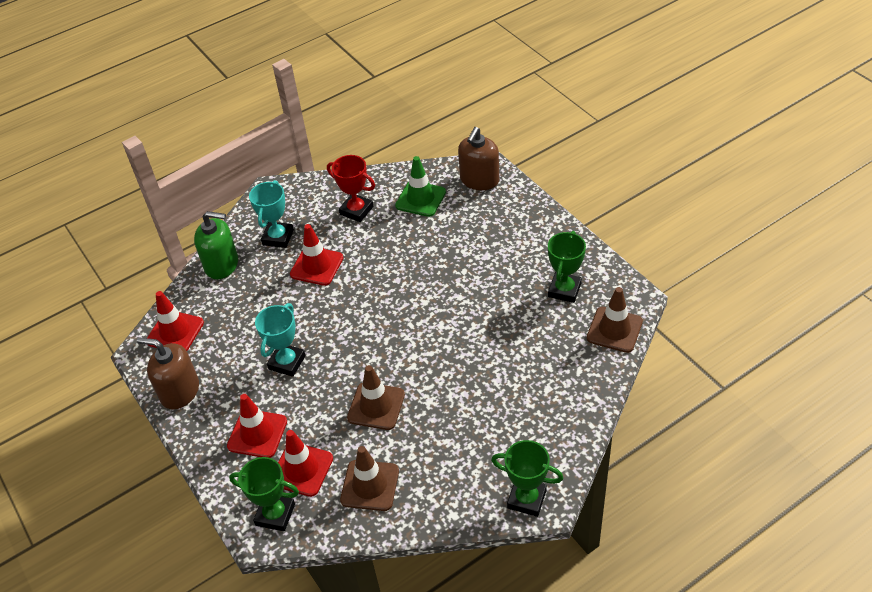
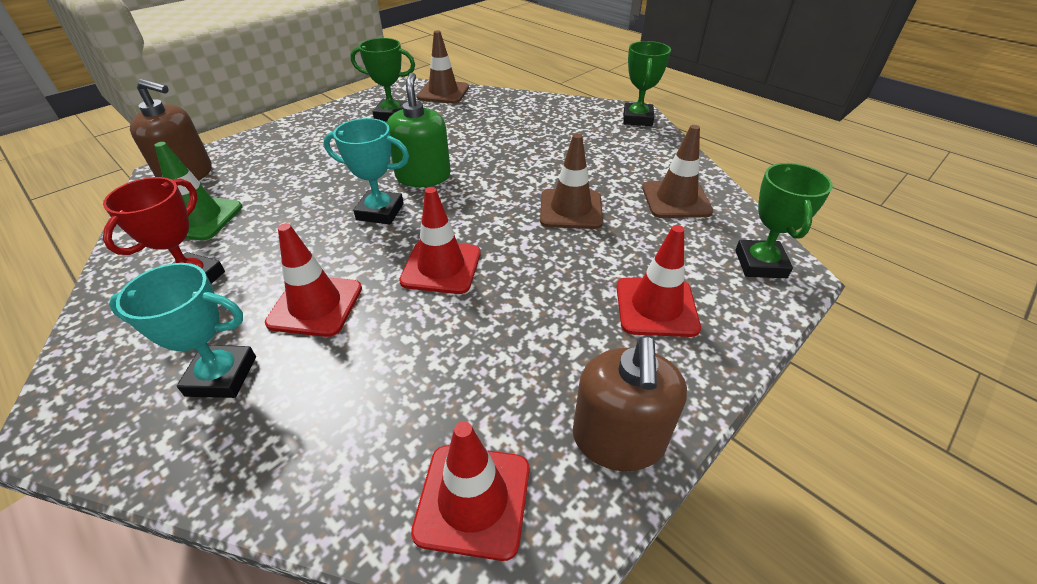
camera: 105 degrees left, 5 degrees down
(222, 264) = (276, 461): green soap dispenser -> green soap dispenser (423, 176)
(287, 362) = (521, 301): turquoise trophy -> turquoise trophy (380, 212)
(302, 469) = (686, 253): red traffic cone -> red traffic cone (441, 267)

